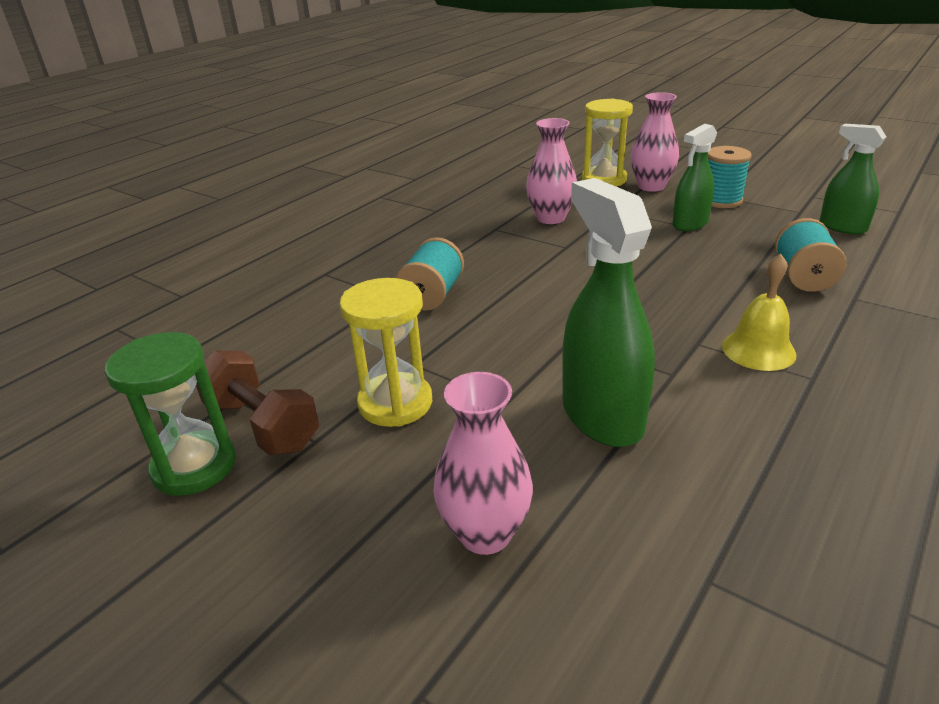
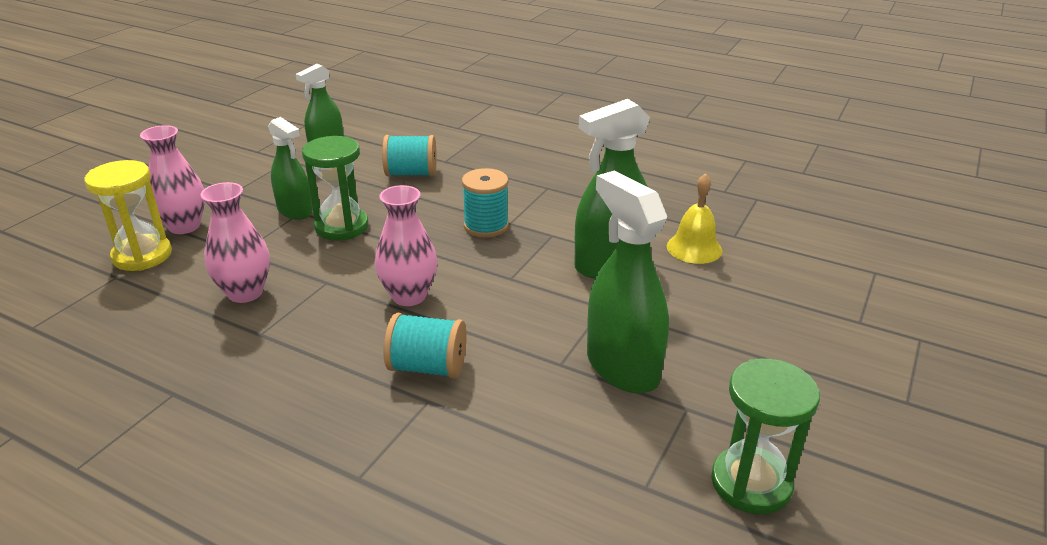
camera: 100 degrees left, 0 degrees up
(262, 425) = (679, 450): brown dumbbell -> none
(395, 403) = (622, 367): yellow hourglass -> green spray bottle
(485, 533) = (741, 308): pink vase -> pink vase (409, 296)
(664, 246) = (341, 227): none -> green hourglass
(721, 200) = (245, 192): turquoise spool -> turquoise spool (486, 226)
(758, 350) = (517, 201): yellow bell -> yellow bell (694, 248)

